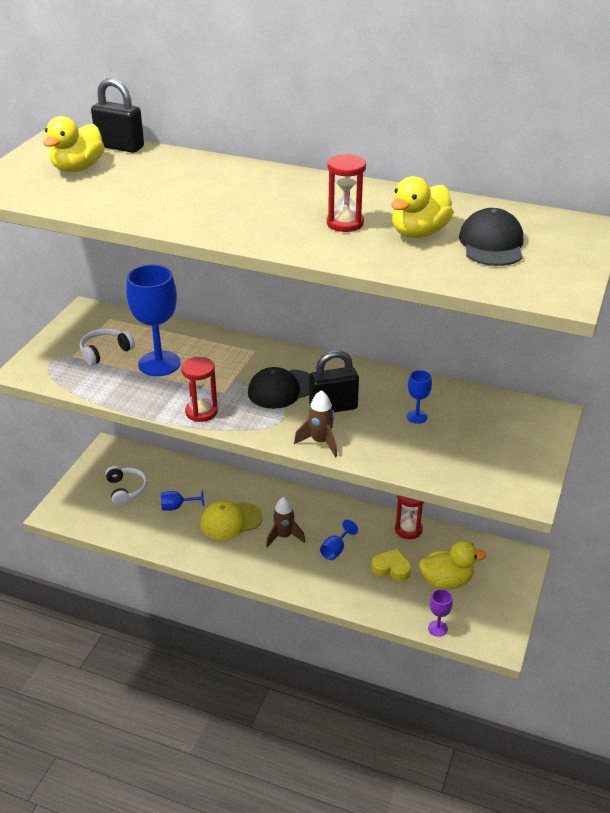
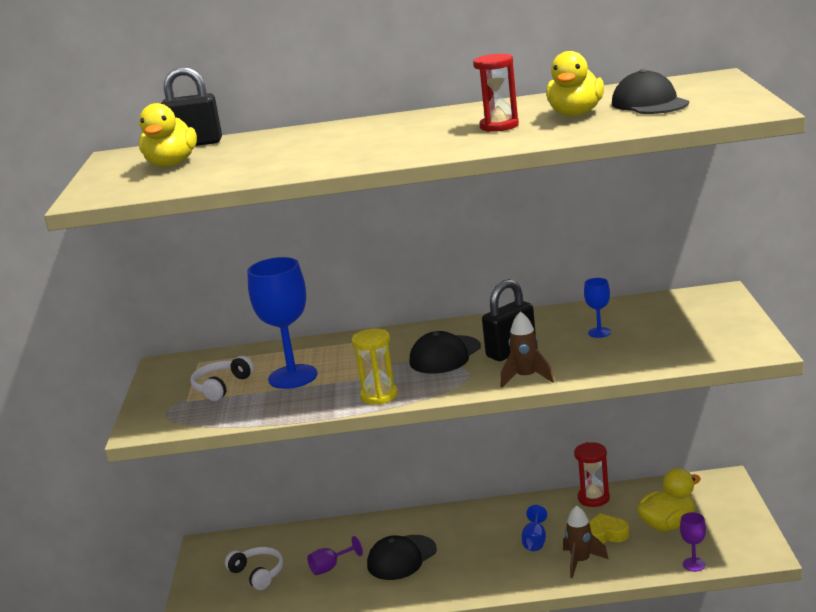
camera: 20 degrees left, 15 degrees down
(177, 507) = (330, 567): blue goblet -> purple goblet
(201, 412) = (379, 396): red hourglass -> yellow hourglass
(230, 521) = (401, 558): yellow cap -> black cap
(284, 536) = (471, 549): brown rocket -> brown rocket (581, 561)

